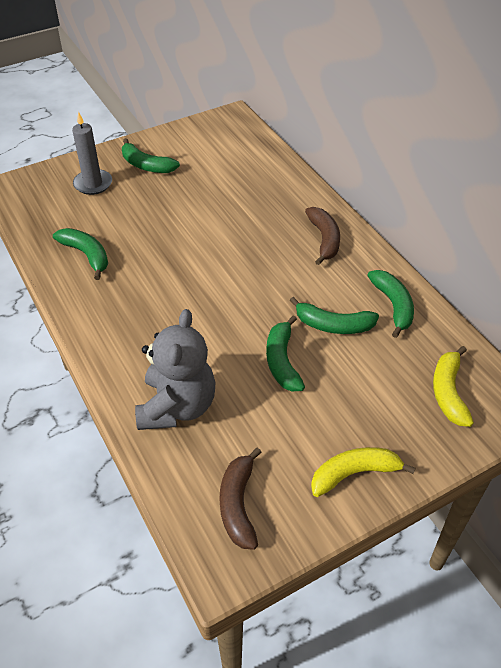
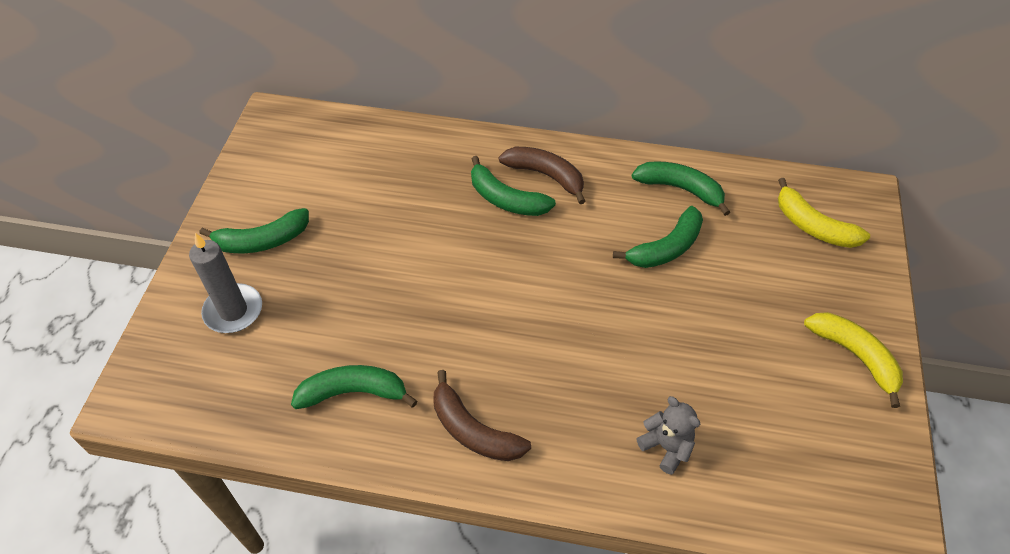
camera: 50 degrees left, 5 degrees up
(177, 406) = (666, 447): grey teddy bear -> grey teddy bear, size x0.49
(238, 504) = (830, 473): brown banana -> brown banana (473, 430)
(282, 361) = (678, 318): green banana -> green banana (506, 199)
(354, 473) = (855, 356): yellow banana -> yellow banana turned 120 degrees clockwise

